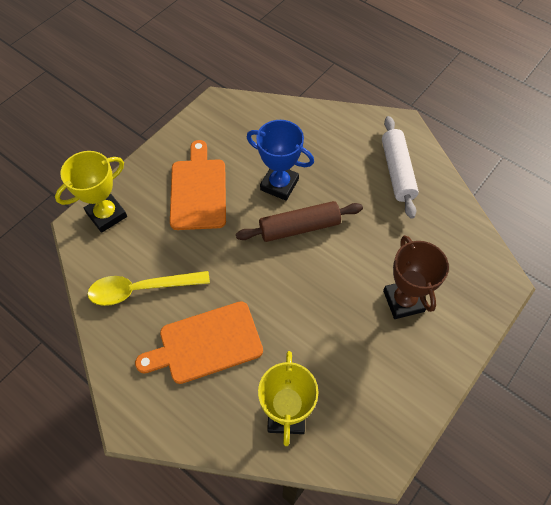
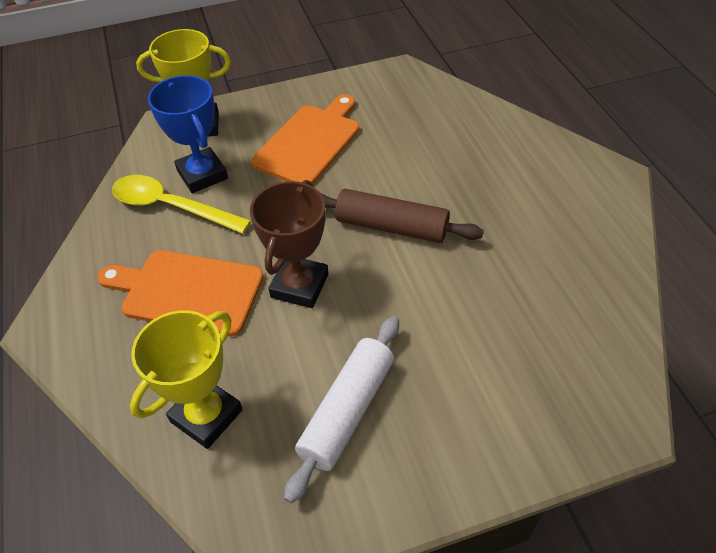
camera: 35 degrees right, 10 degrees down
(279, 184) = (404, 174): blue trophy -> blue trophy (202, 175)
(397, 171) = (567, 222): white rolling pin -> white rolling pin (347, 411)
(403, 301) = (458, 370): brown trophy -> brown trophy (299, 286)

